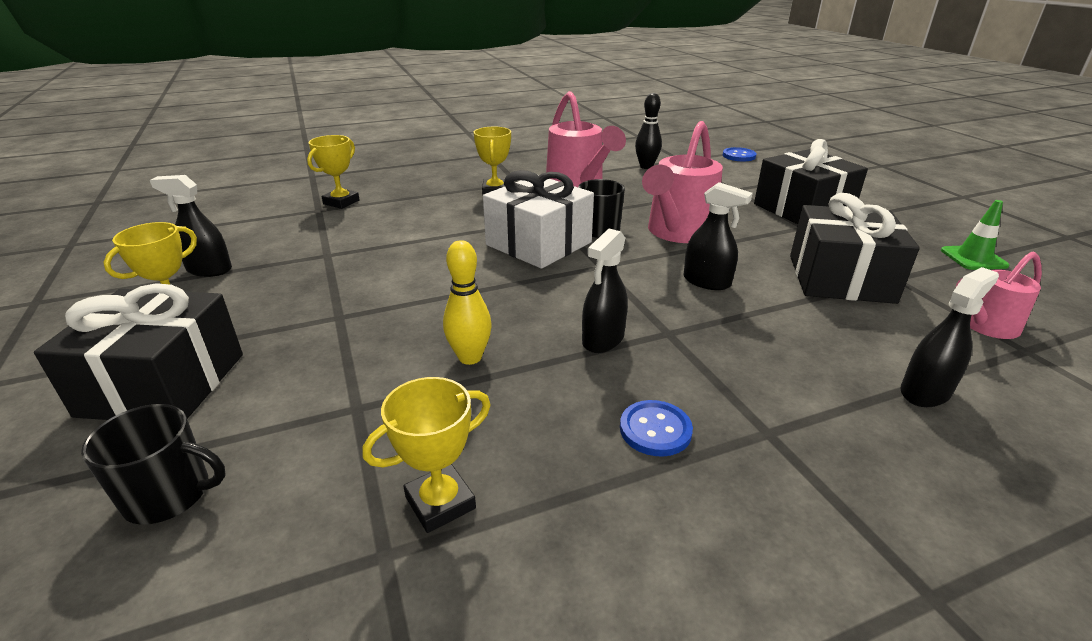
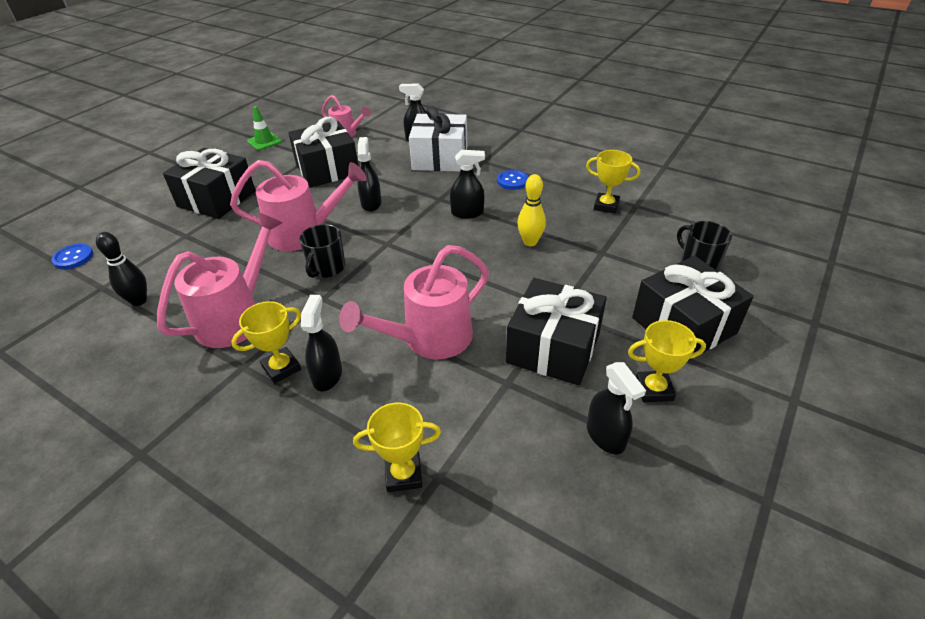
camera: 125 degrees left, 10 degrees up
(311, 289) = (553, 348): none -> black gift
(428, 242) = (428, 340): none -> pink watering can
(461, 201) = (327, 375): none -> black spray bottle
(538, 243) = (378, 283): white gift -> white gift (440, 158)

